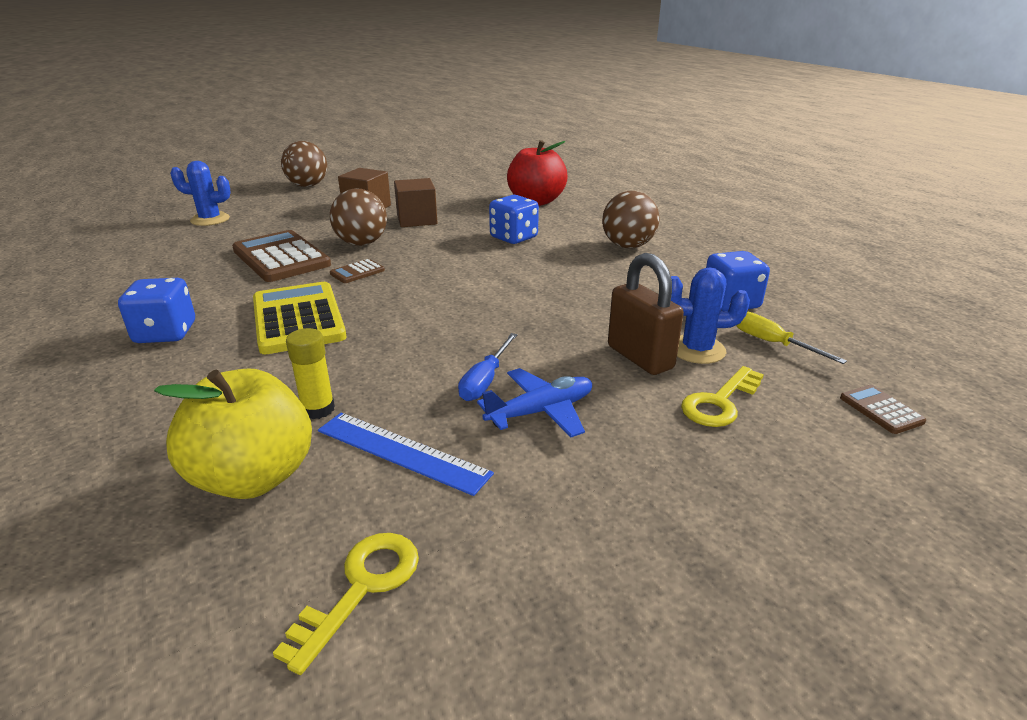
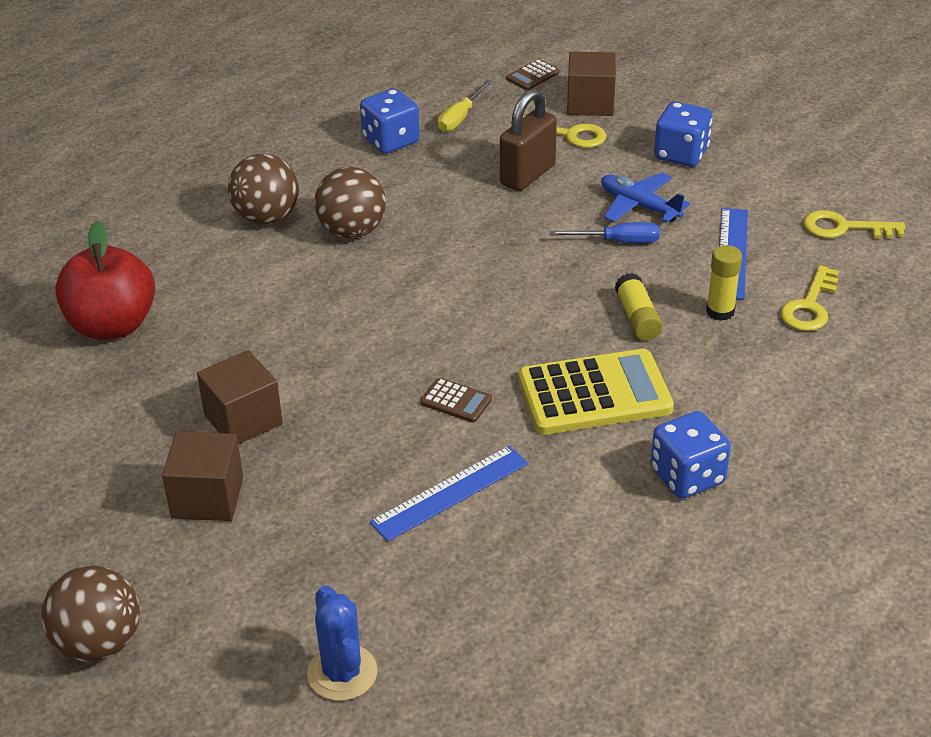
camera: 110 degrees left, 10 degrees up
(254, 477) = (809, 306): yellow apple -> yellow key
(281, 258) = (450, 493): brown calculator -> blue ruler
(298, 319) = (594, 394): yellow calculator -> yellow calculator turned 150 degrees counterclockwise
(361, 243) = (362, 437): brown ball -> brown ball (352, 231)
(362, 360) = (637, 318): none -> yellow glue stick
(513, 237) = (277, 308): blue dice -> blue dice (681, 154)
(697, 350) = (495, 150): blue cactus -> none
(801, 438) = (590, 103): none -> brown cube

